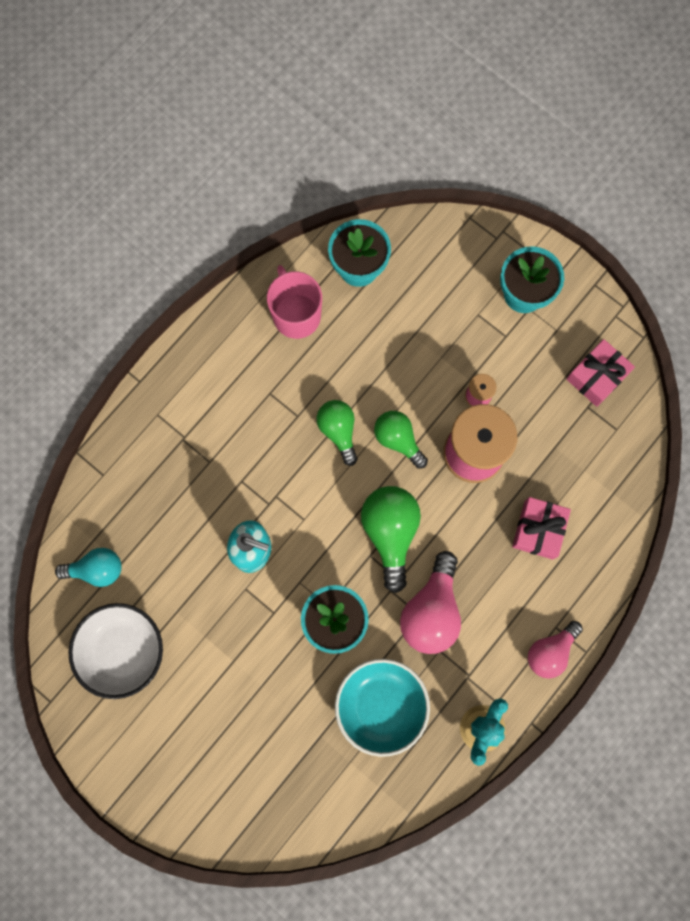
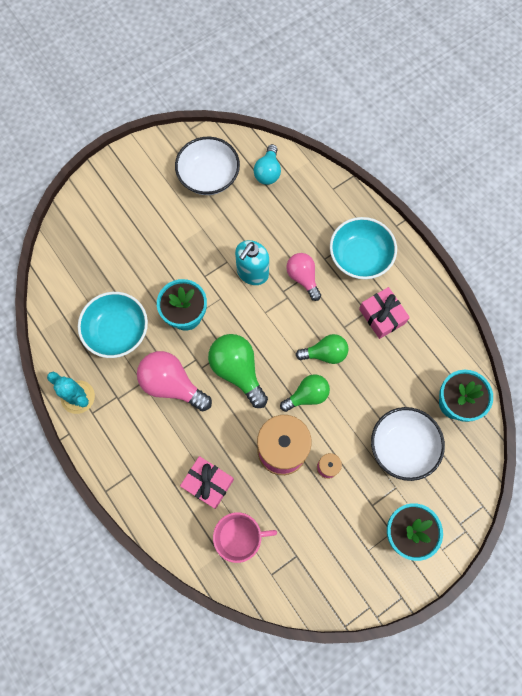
camera: 105 degrees right, 5 degrees down
(196, 417) = (360, 257): none -> turquoise bowl
(296, 315) = (424, 345): pink mug -> pink mug (240, 537)
(390, 533) = (237, 371): green light bulb -> green light bulb turned 135 degrees counterclockwise
(428, 316) = (402, 446): none -> white bowl
(550, 651) = (114, 463): pink light bulb -> pink light bulb (303, 278)
(597, 376) = (320, 572): pink gift -> pink gift (382, 316)

